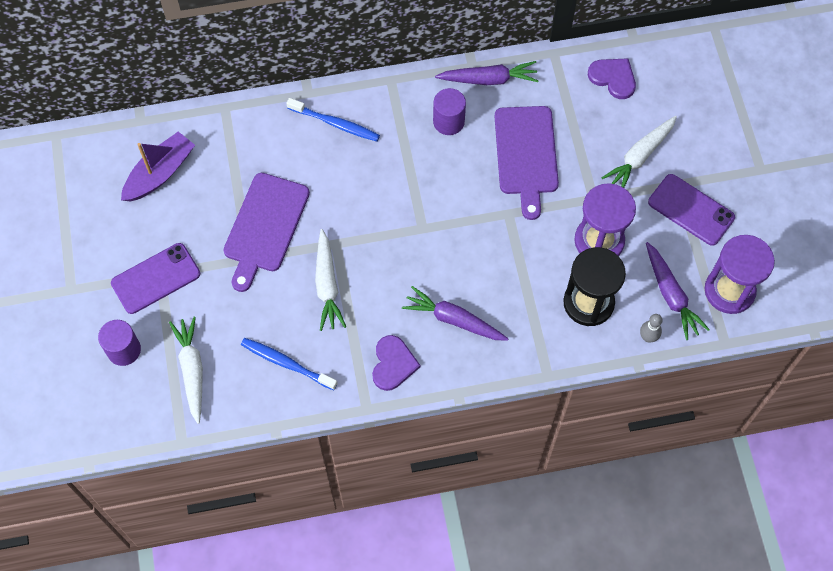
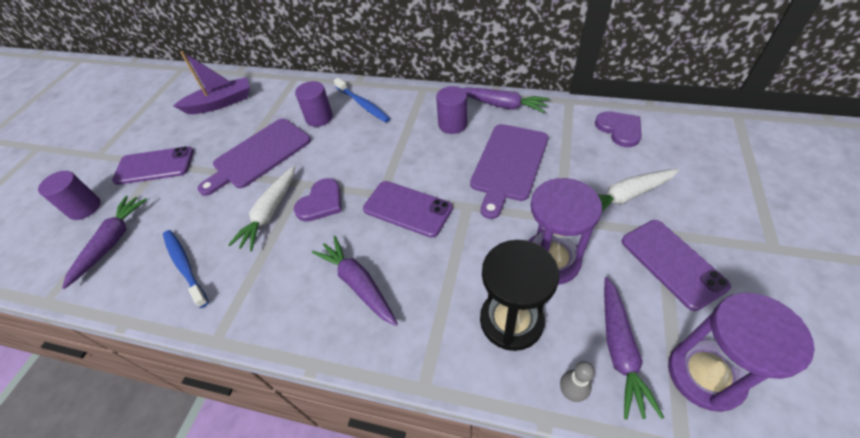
camera: 30 degrees right, 15 degrees down
(192, 370) = (112, 242): white carrot -> purple carrot
(297, 157) = (319, 118): none -> purple cylinder
(393, 364) = (272, 305): purple heart -> purple heart (321, 202)
(456, 235) = (407, 209): none -> purple phone

